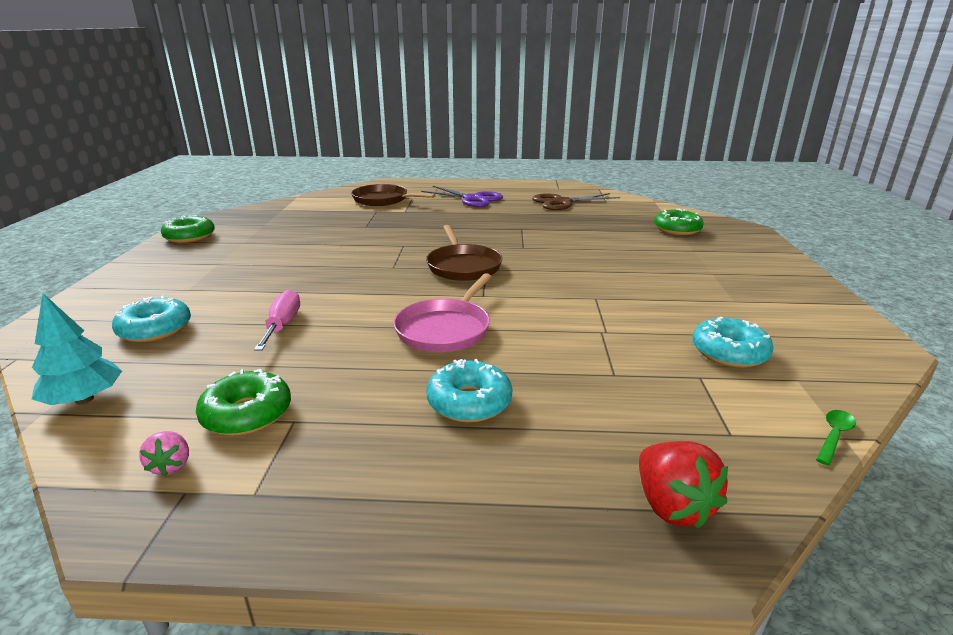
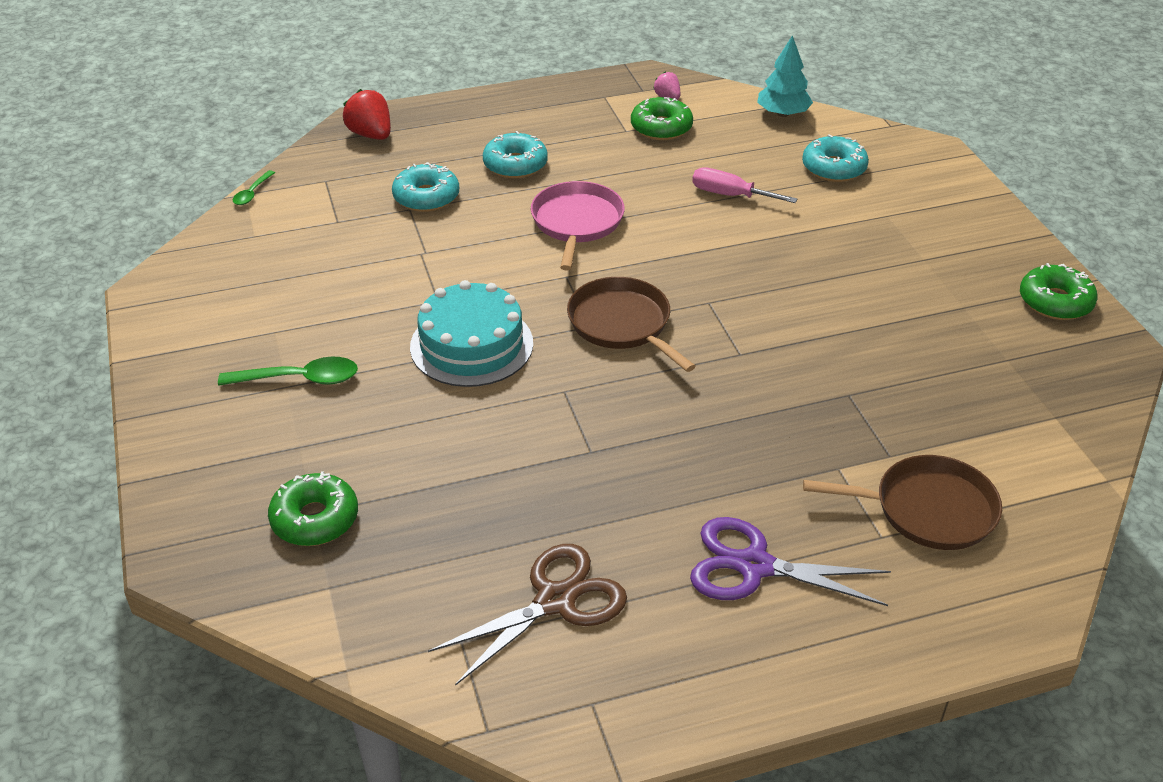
camera: 160 degrees right, 15 degrees up
(282, 325) = (730, 195): pink screwdriver -> pink screwdriver turned 135 degrees clockwise
(575, 272) = (471, 345): none -> turquoise cake
(703, 274) = (300, 379): none -> green spoon
(729, 352) = (304, 252): turquoise donut -> turquoise donut (426, 197)

